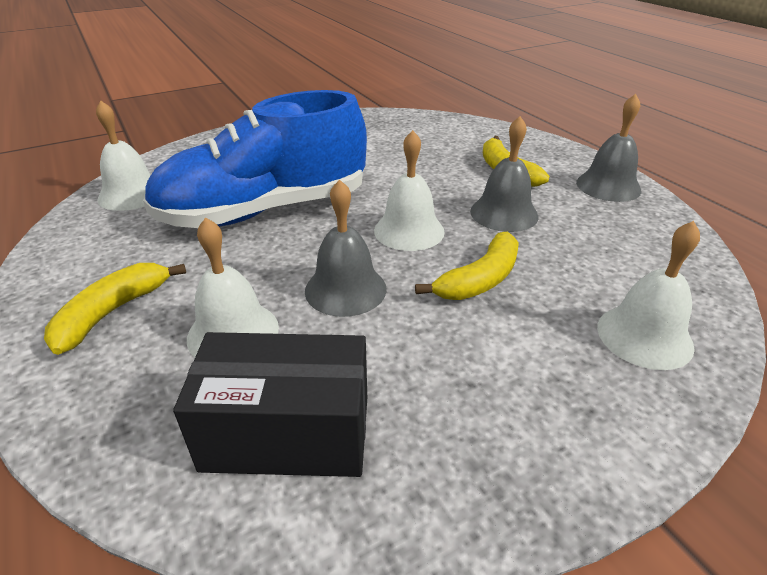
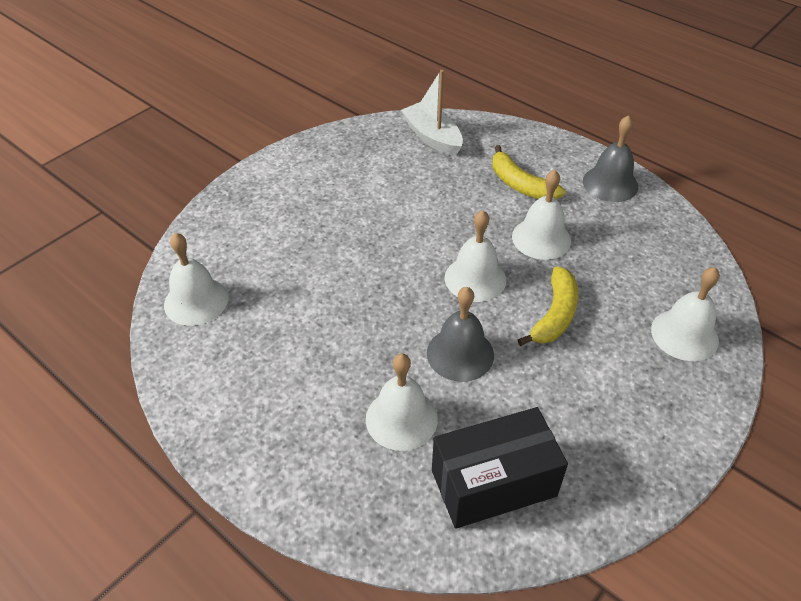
camera: 20 degrees left, 10 degrees up
(112, 312) = (292, 430): yellow banana -> none
(265, 210) = (338, 288): blue shoe -> none
(439, 128) = (432, 137): none -> white boat
(504, 213) = (541, 238): grey bell -> white bell

